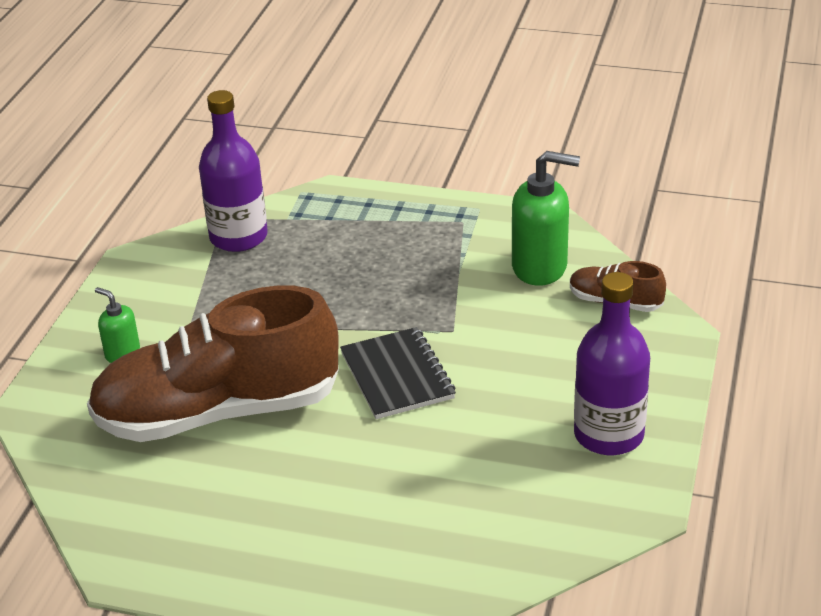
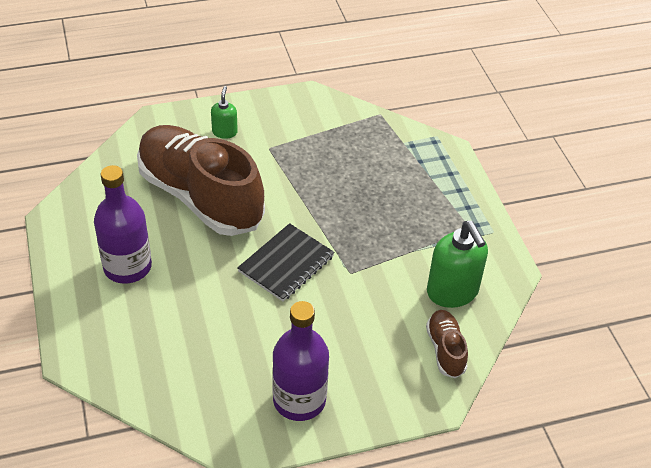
camera: 55 degrees right, 10 degrees up
(238, 237) = (367, 129): purple bottle -> purple bottle (127, 267)

